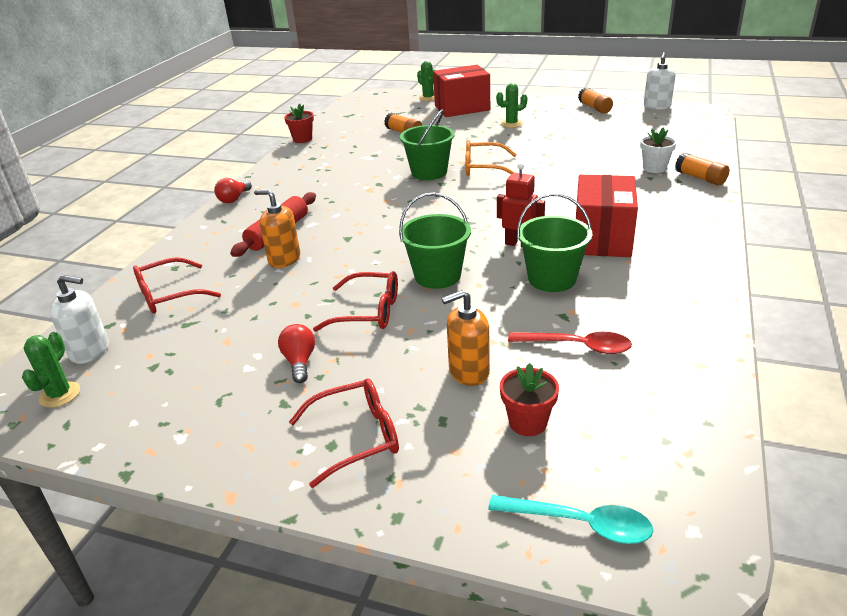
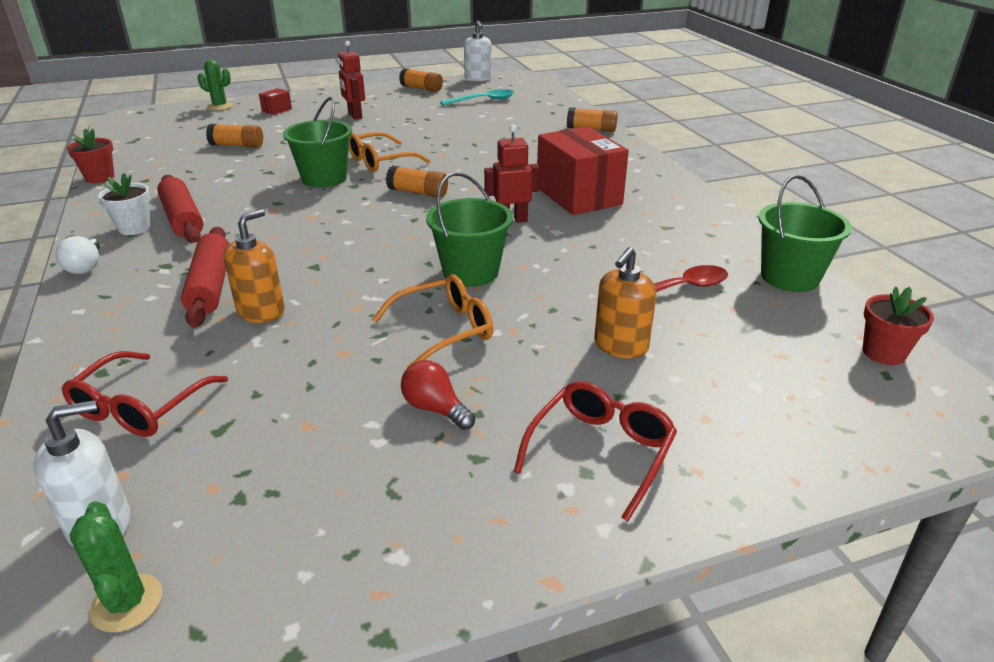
camera: 40 degrees left, 0 degrees up
(234, 199) = (86, 266): red light bulb -> white light bulb
(284, 259) = (261, 312): orange soap dispenser -> orange soap dispenser turned 135 degrees clockwise
(313, 181) = (183, 219): none -> red rolling pin
(368, 312) = (444, 330): red glasses -> orange glasses
(462, 108) = (276, 110): red box -> red box, size x0.41
(479, 201) = (418, 192): none -> orange glue stick
(511, 124) = (354, 116): green cactus -> red robot
(528, 422) = (727, 366): red flower pot -> red flower pot (883, 353)
(552, 279) = (582, 241): green bucket -> green bucket (789, 277)
(580, 524) = (870, 425): turquoise spoon -> turquoise spoon (483, 100)
(654, 168) = (544, 129): white flower pot -> white flower pot (134, 228)

